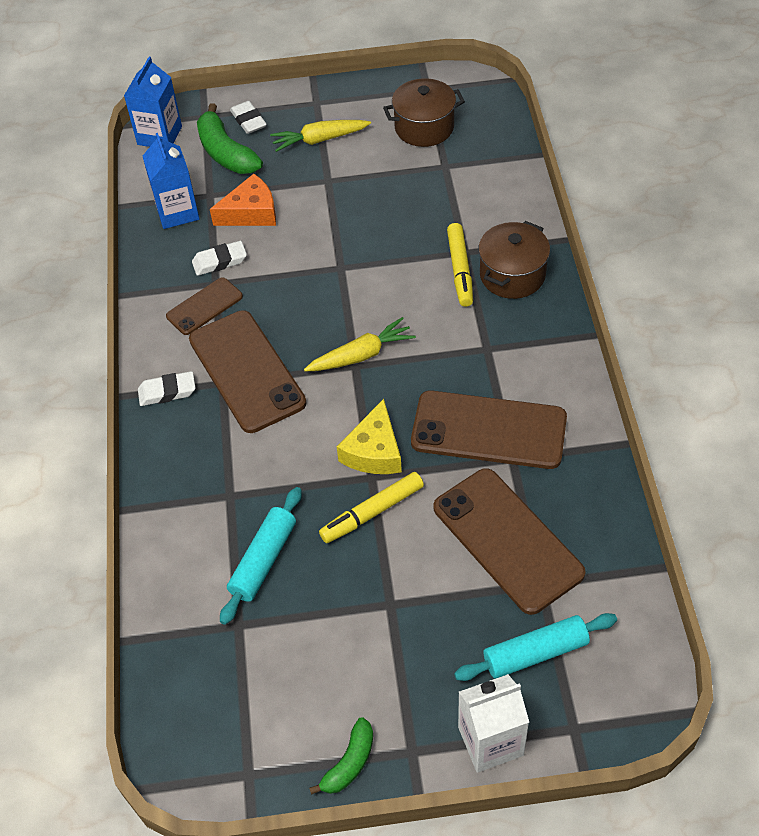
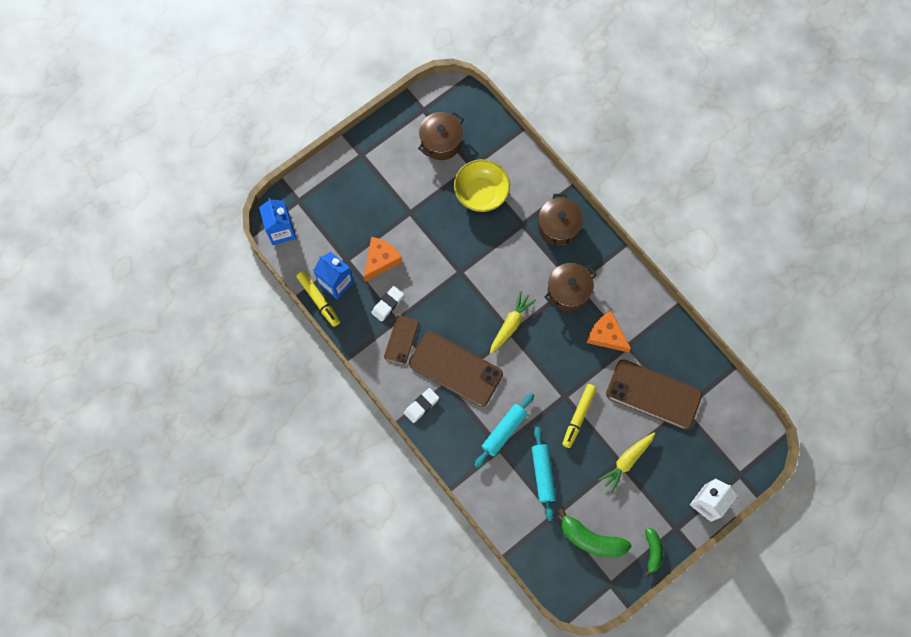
camera: 35 degrees left, 20 degrees up
(226, 153) = (333, 223): green banana -> green banana (591, 539)
(248, 121) = (329, 190): white eraser -> none
(320, 140) = (384, 183): yellow carrot -> yellow carrot (627, 461)
(374, 451) = (556, 380): yellow cheese -> none
(435, 197) = (481, 193): none -> yellow bowl
(460, 270) = (528, 238): yellow marker -> yellow marker (318, 300)
(471, 353) = (568, 291): none -> brown pot
(488, 430) = (606, 335): brown phone -> orange cheese
(535, 653) = (701, 447): turquoise rolling pin -> turquoise rolling pin (504, 431)

